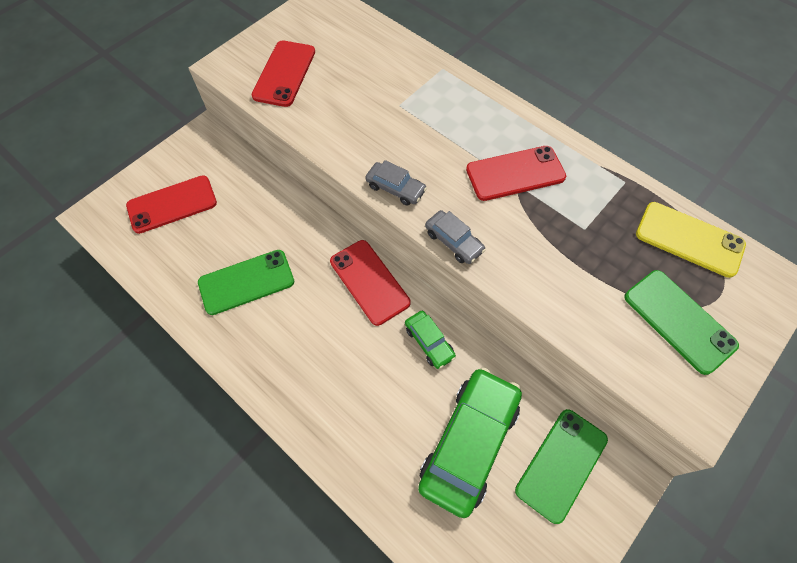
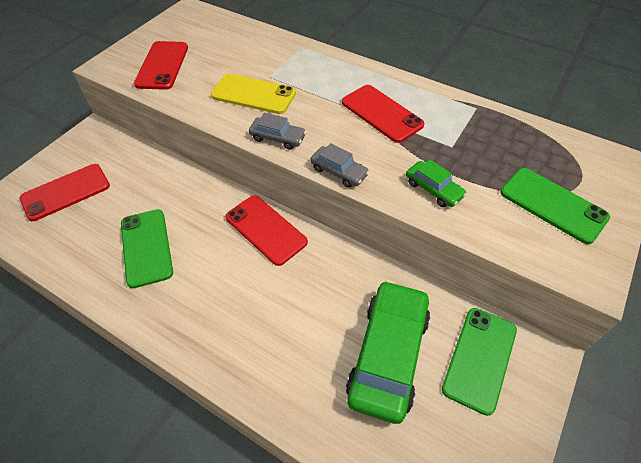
camera: 10 degrees left, 10 degrees down
(246, 282) = (146, 247): green phone -> green phone turned 75 degrees counterclockwise
(429, 342) = (331, 272): green car -> green car (433, 189)
(515, 173) = (381, 113): red phone -> red phone turned 75 degrees clockwise
(689, 239) = (542, 142): yellow phone -> yellow phone (253, 94)

